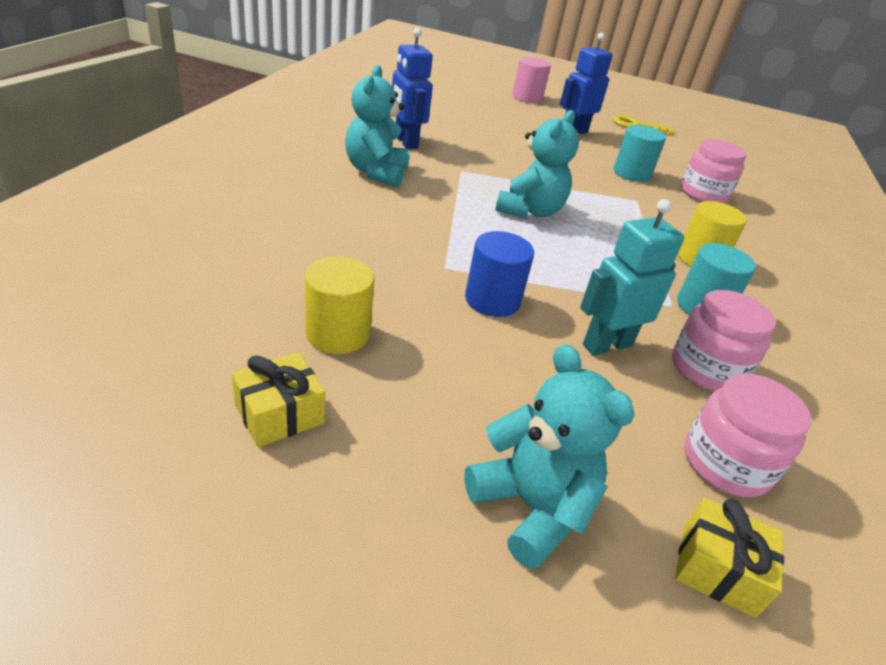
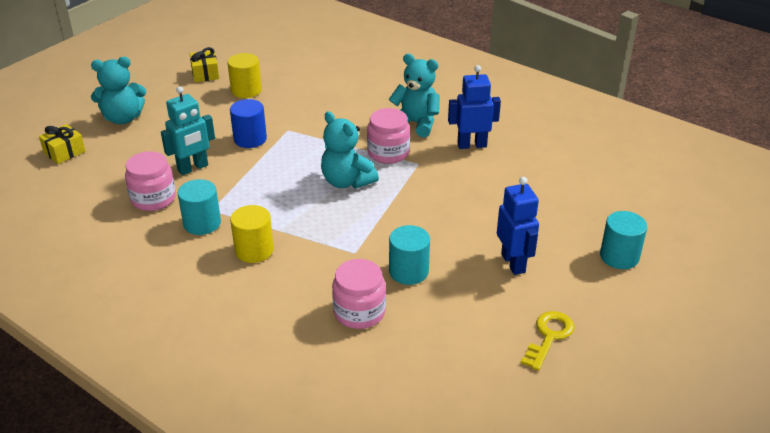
camera: 115 degrees right, 0 degrees up
(527, 98) = (619, 256): pink cylinder -> turquoise cylinder
(607, 345) = (193, 168): turquoise robot -> turquoise robot turned 60 degrees clockwise
(726, 463) = (99, 176): pink jar -> pink jar (388, 153)

